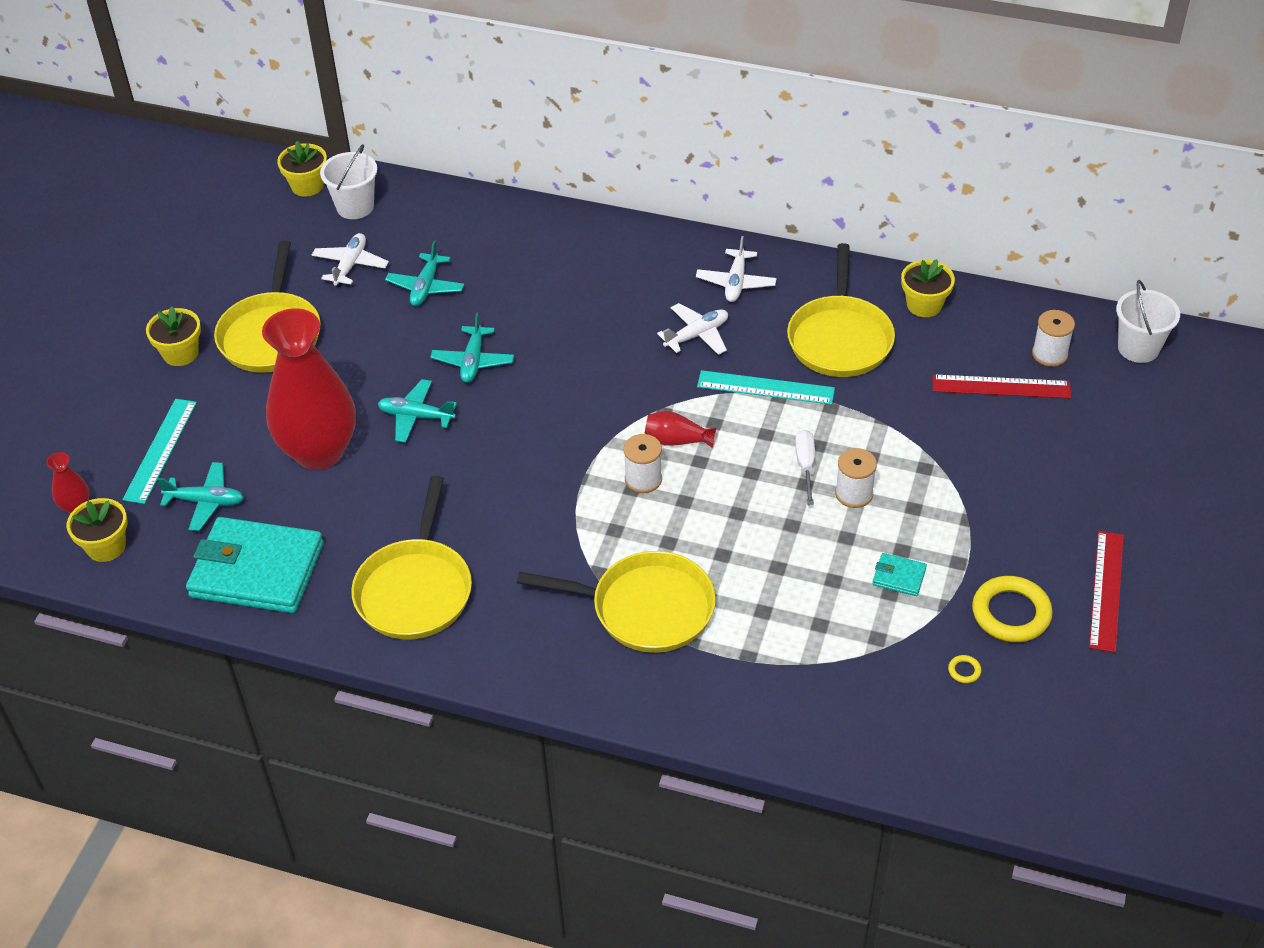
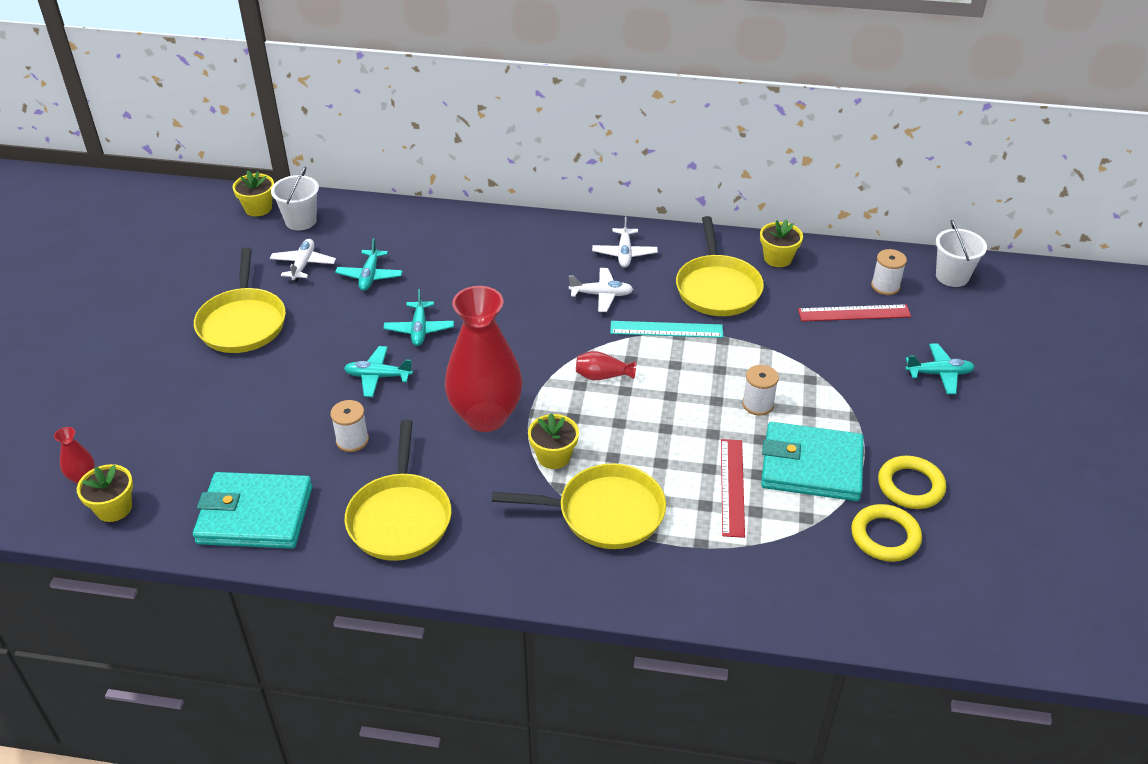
camera: 10 degrees left, 5 degrees down
(160, 450) = (155, 423): turquoise ruler -> none
(180, 353) = (165, 344): yellow flower pot -> yellow flower pot (553, 456)
(206, 502) = (201, 462): turquoise plane -> turquoise plane (939, 374)
(319, 452) = (297, 412): red vase -> red vase (486, 416)
(643, 479) = (581, 409): white spool -> white spool (352, 440)
(697, 335) = (601, 295): white plane -> white plane turned 45 degrees clockwise
(805, 466) = (713, 386): white screwdriver -> none
(899, 576) = (811, 466): turquoise wallet -> turquoise wallet, size x2.45
(964, 671) = (885, 536): yellow ring -> yellow ring, size x2.46
(1106, 590) = (982, 460): red ruler -> red ruler (732, 487)

